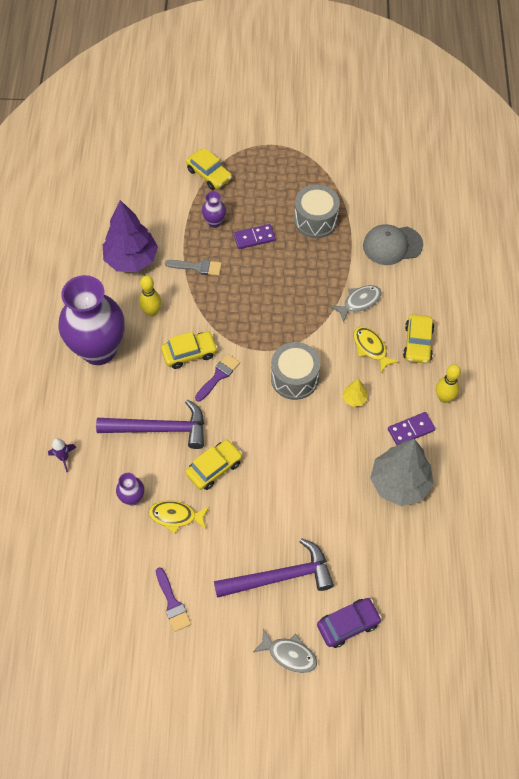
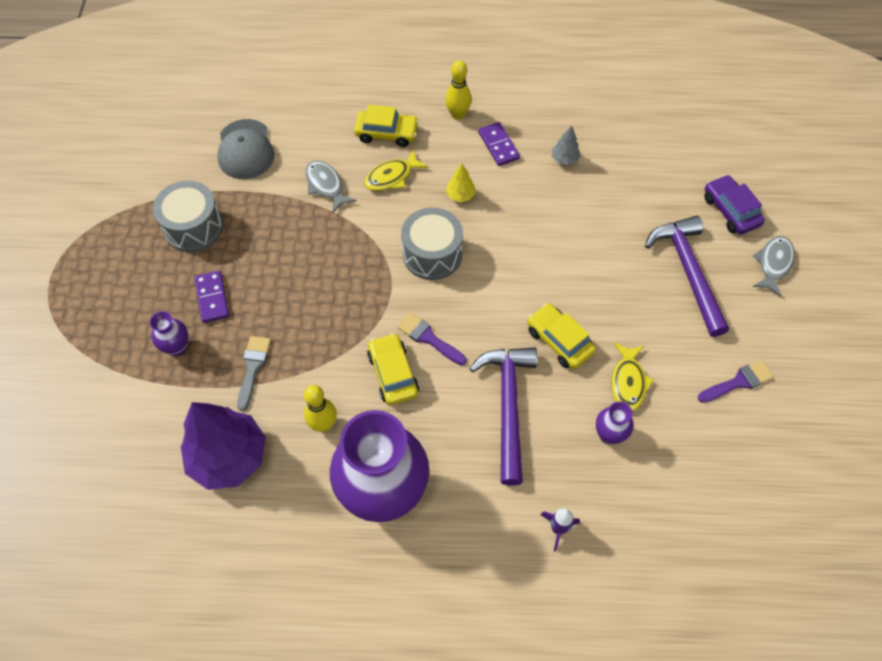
camera: 90 degrees left, 0 degrees up
(209, 174) = (87, 356): yellow car -> none
(399, 483) = (564, 159): grey tree -> grey tree, size x0.43

